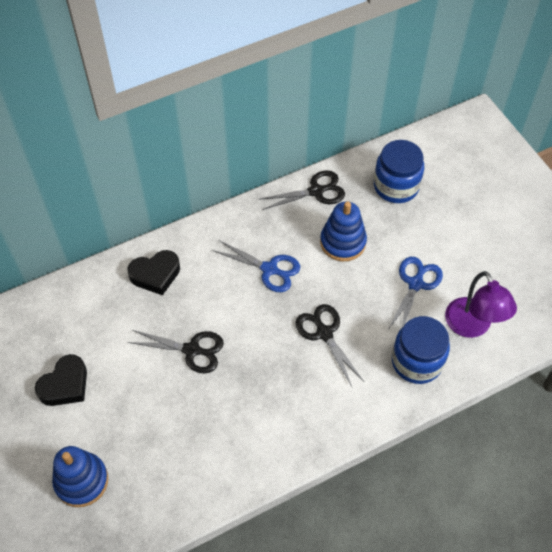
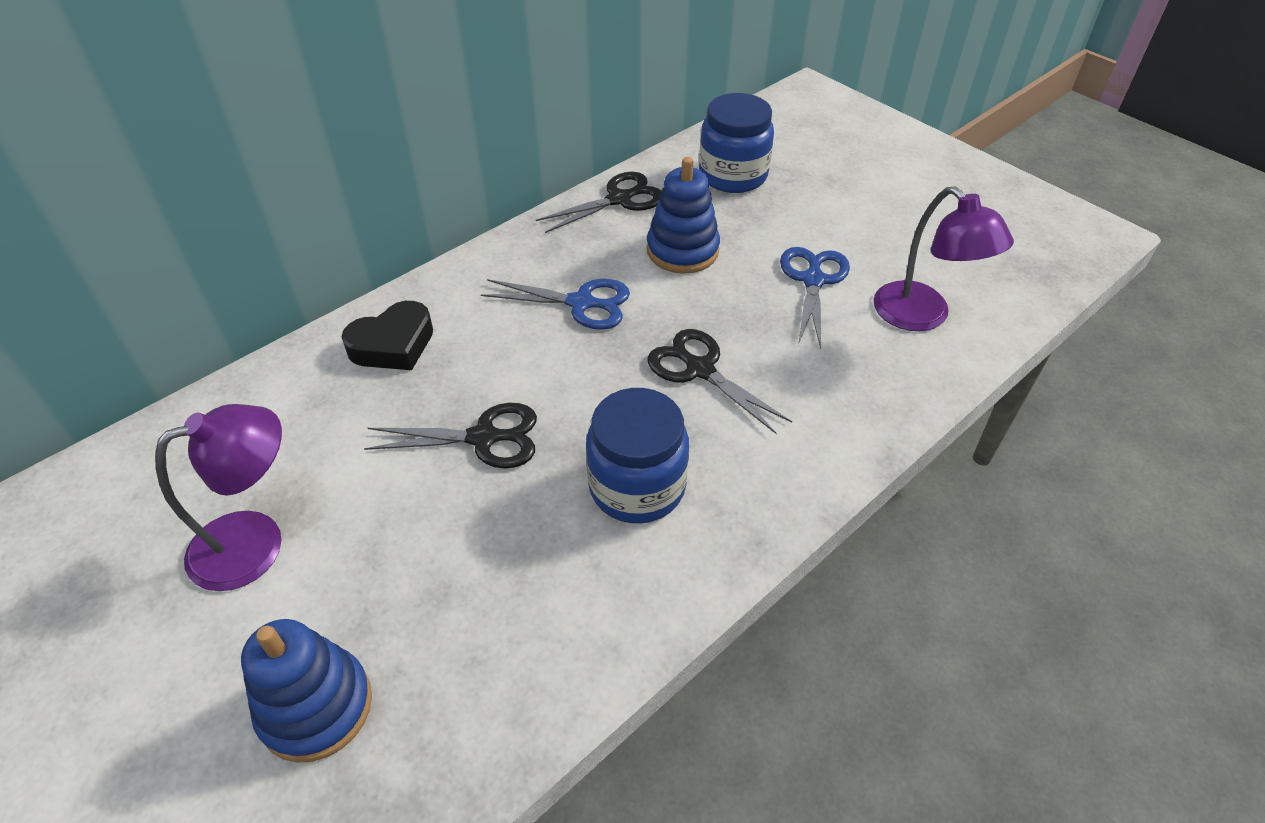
camera: 15 degrees left, 10 degrees down
(65, 385) = (256, 542): black heart -> purple lamp
(417, 361) = (862, 378): blue jar -> blue jar (637, 486)

